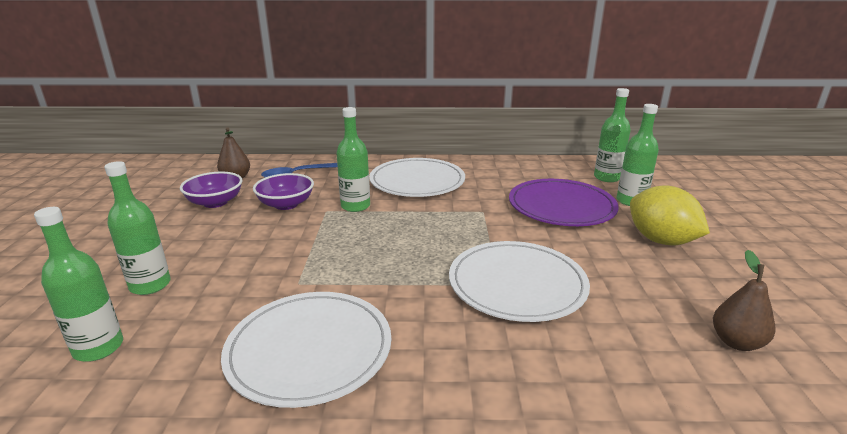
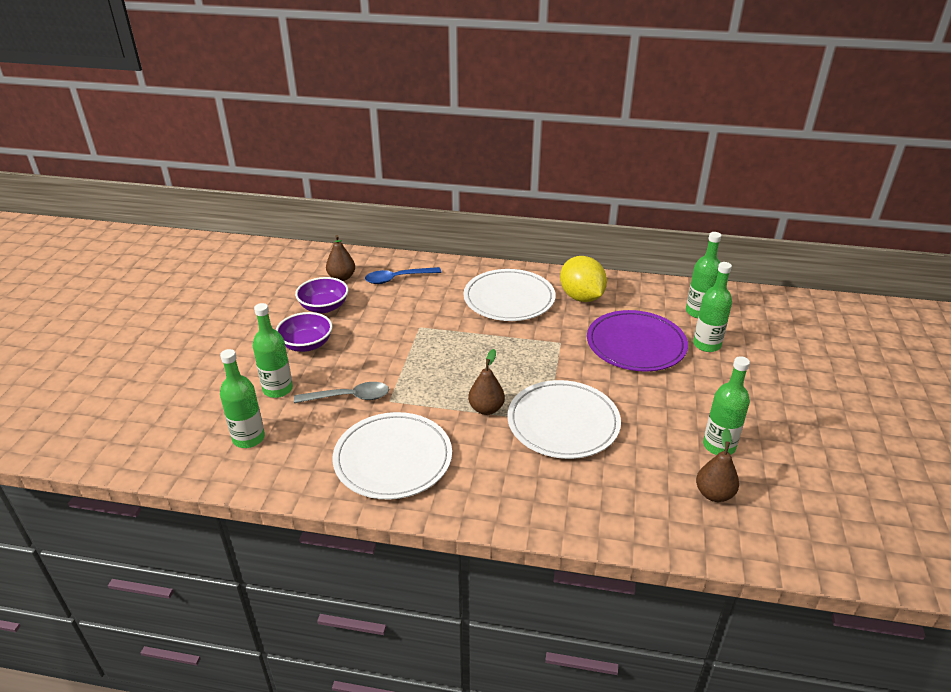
camera: 10 degrees right, 10 degrees up
(245, 284) = (349, 397): none -> grey spoon
(286, 204) = (385, 316): purple bowl -> purple bowl (306, 344)
(355, 206) = (446, 324): green bottle -> green bottle (719, 446)
(420, 279) = (486, 409): none -> brown pear
(660, 240) = (709, 393): yellow lemon -> yellow lemon (581, 297)

